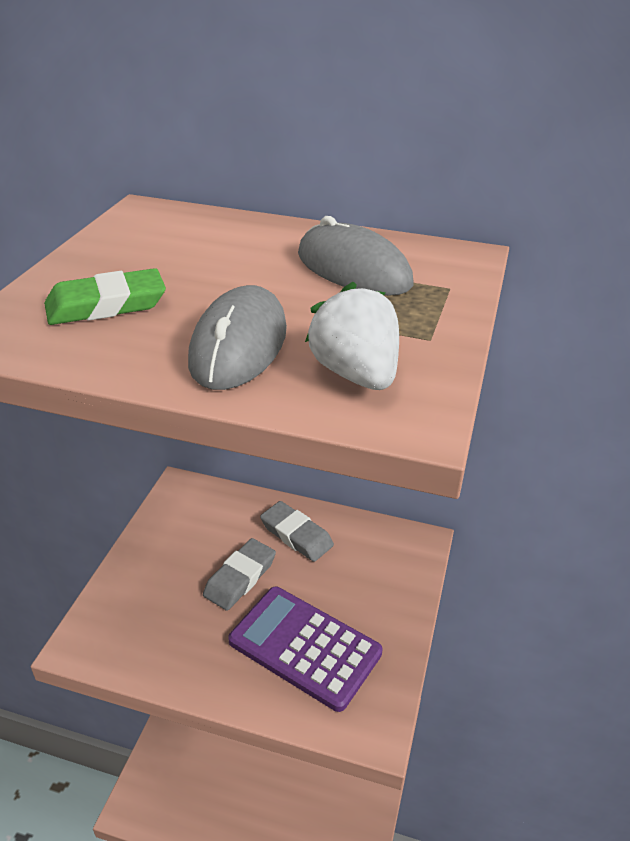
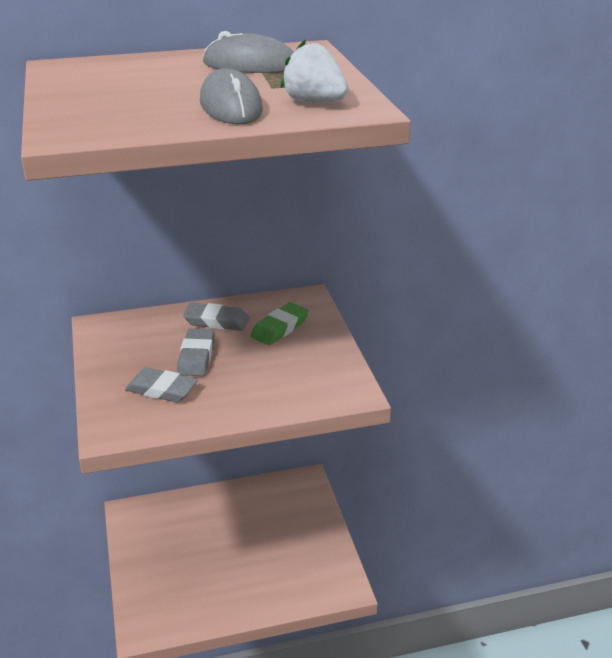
camera: 30 degrees left, 5 degrees down
(106, 305) = (116, 109): green eraser -> green eraser (280, 328)
(172, 609) = (162, 390): none -> grey eraser
(305, 647) = (276, 374): purple calculator -> none

